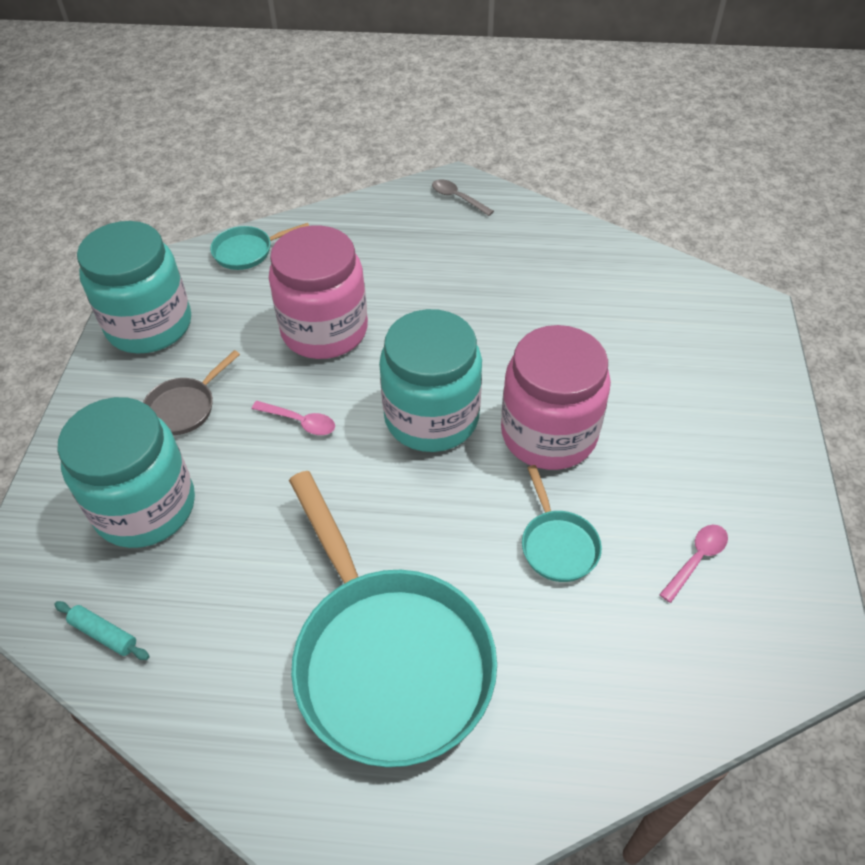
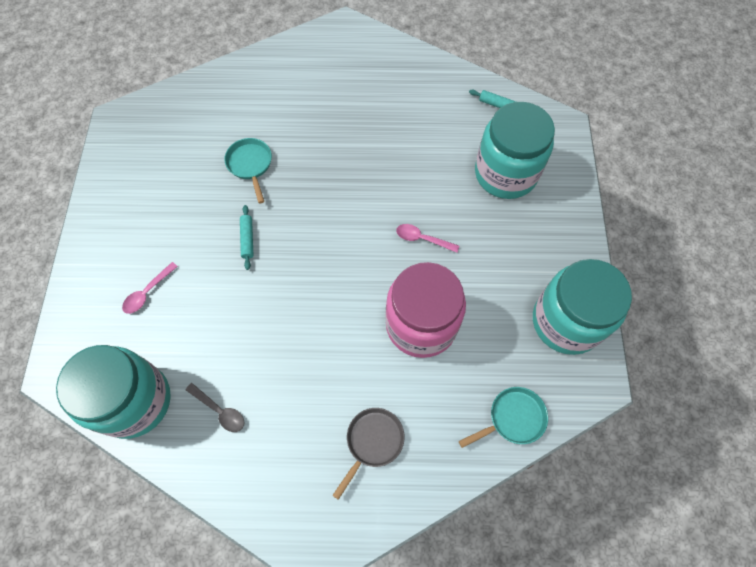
camera: 175 degrees right, 15 degrees up
(184, 407) = (508, 246): grey pan -> grey pan (372, 442)
(388, 659) = (346, 102): turquoise pan -> none
(431, 417) = (329, 248): turquoise jar -> turquoise jar (134, 401)
(458, 198) = (314, 518): grey spoon -> grey spoon (219, 410)
(548, 434) = (247, 239): pink jar -> turquoise rolling pin
(696, 560) = (170, 161): pink spoon -> pink spoon (148, 292)

